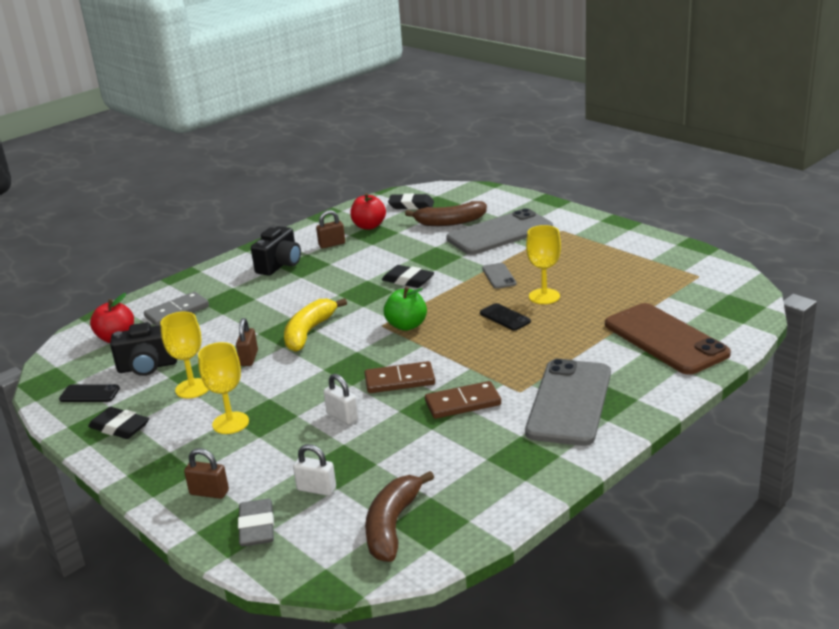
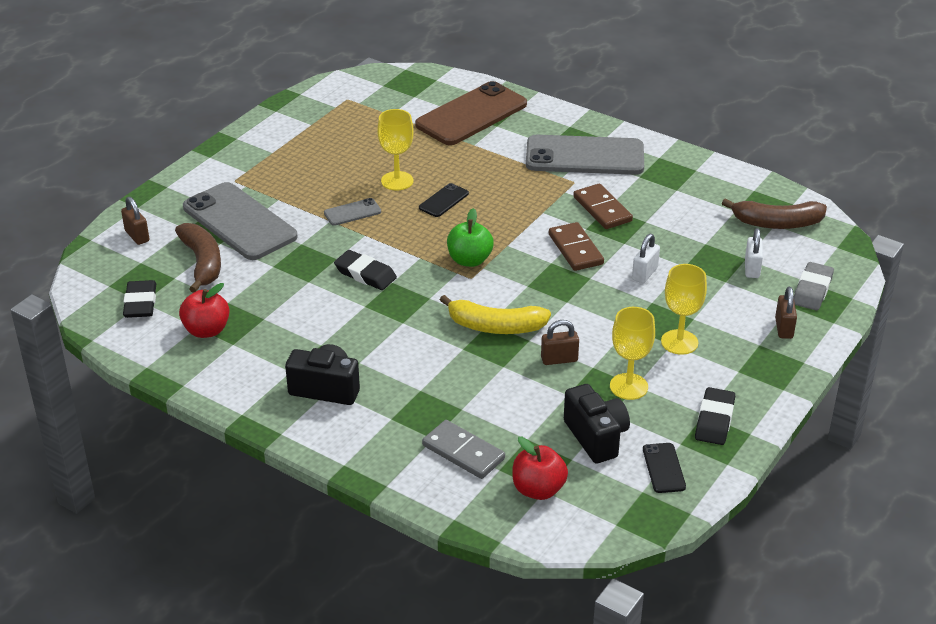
camera: 105 degrees left, 10 degrees up
(257, 527) = (812, 290): grey eraser -> grey eraser turned 45 degrees counterclockwise
(332, 244) = (263, 354): brown padlock -> brown padlock (137, 236)
(408, 280) = (365, 274): black eraser -> black eraser turned 75 degrees counterclockwise

